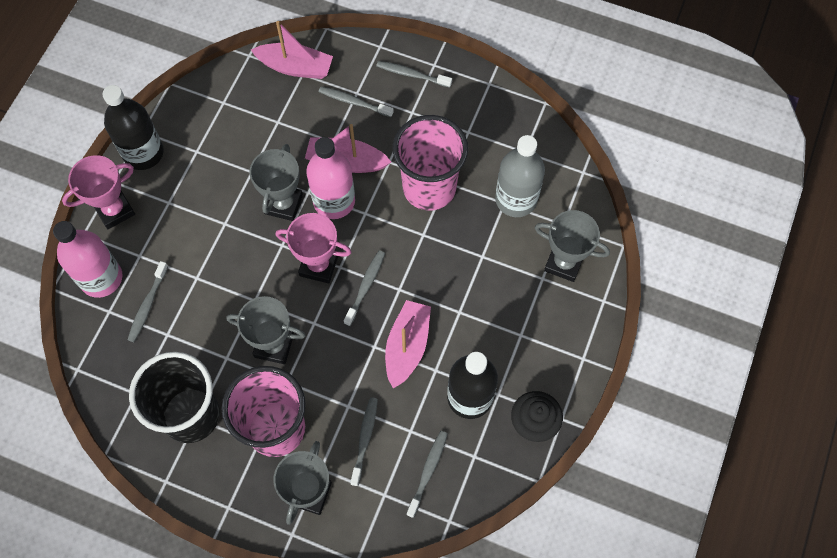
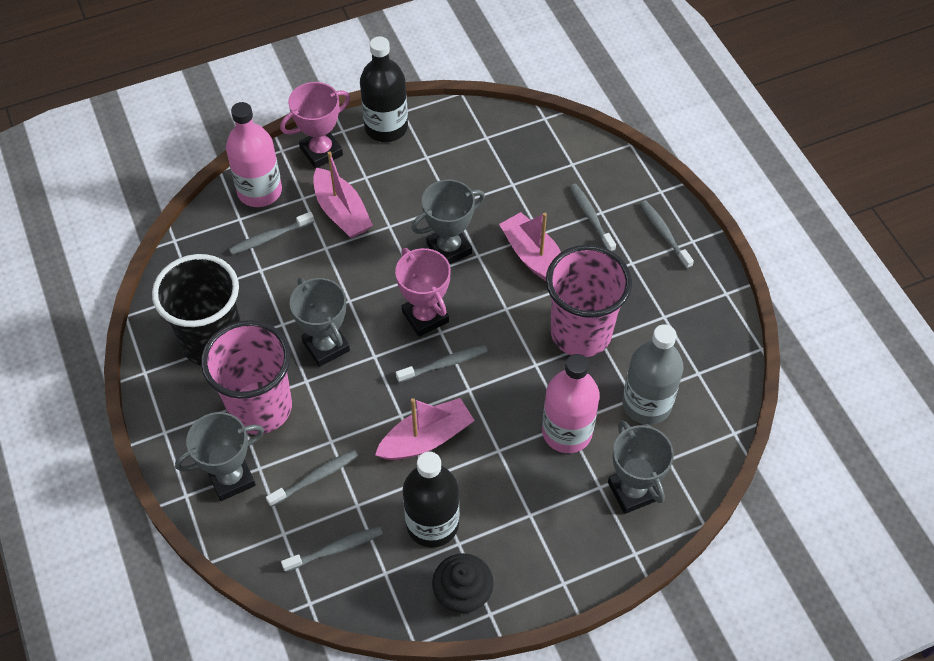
camera: 45 degrees right, 10 degrees down
(114, 210) = (321, 151): pink trophy -> pink trophy turned 45 degrees counterclockwise
(295, 67) = (571, 155): pink boat -> pink boat (341, 212)
(334, 201) = (491, 279): pink bottle -> pink bottle (567, 432)

